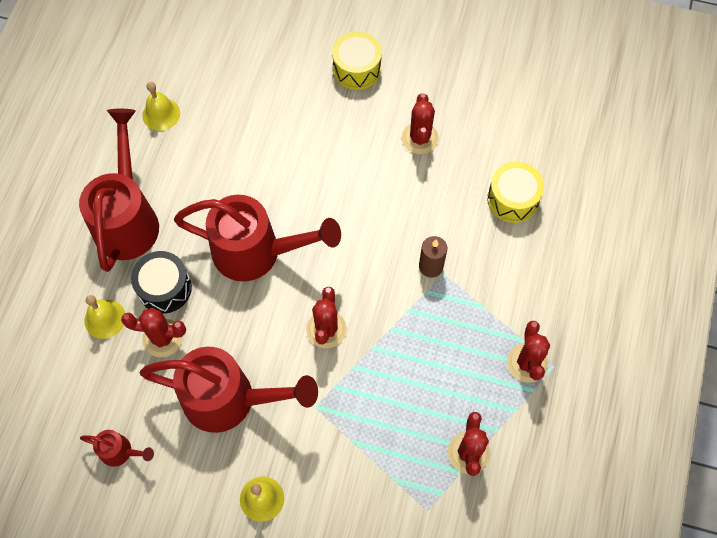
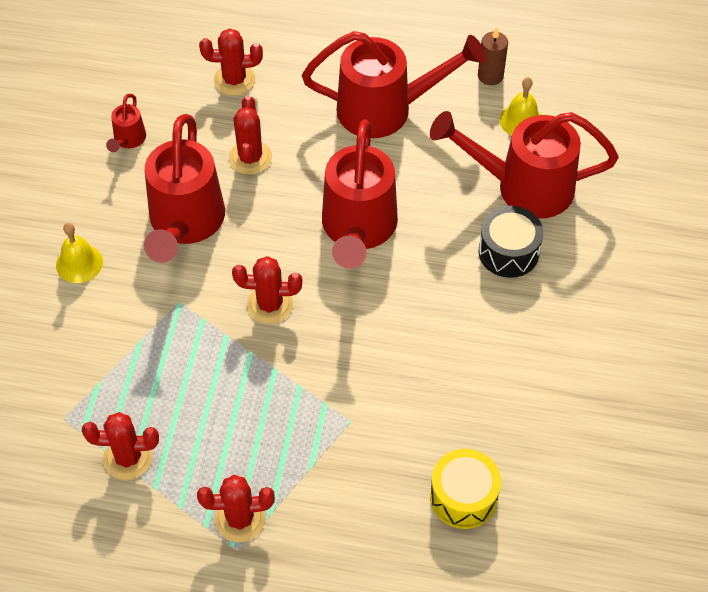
camera: 85 degrees right, 10 degrees down
(105, 319) = (268, 107): yellow bell -> none
(165, 288) = (307, 152): black drum -> black drum (508, 252)
(231, 121) = (524, 187): none -> red watering can
(357, 69) = (625, 308): yellow drum -> none
(420, 138) = (536, 385): red cactus -> red cactus (234, 80)
(431, 266) = (358, 407): brown candle -> brown candle (490, 76)

